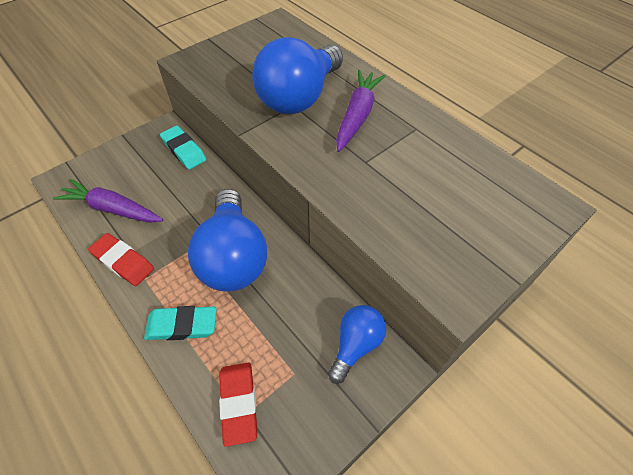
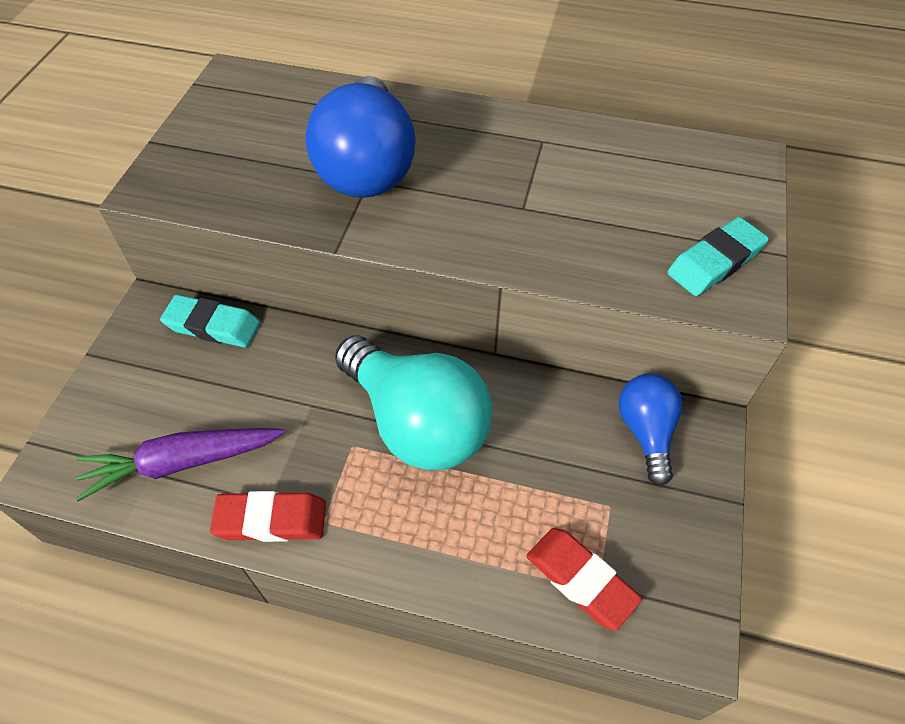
camera: 35 degrees left, 0 degrees up
(182, 325) = (431, 543): turquoise eraser -> turquoise eraser (715, 262)
(233, 257) = (417, 422): blue light bulb -> turquoise light bulb
(357, 116) = (462, 157): purple carrot -> none

